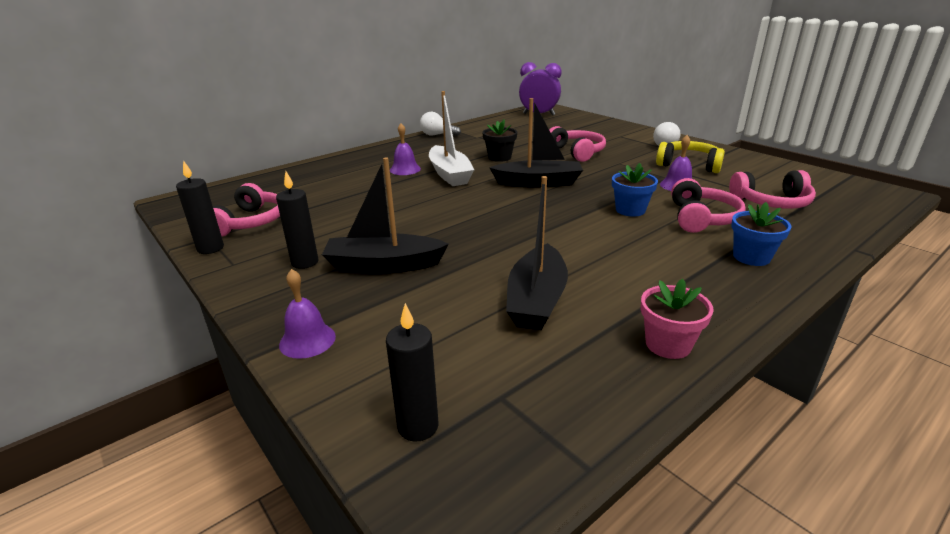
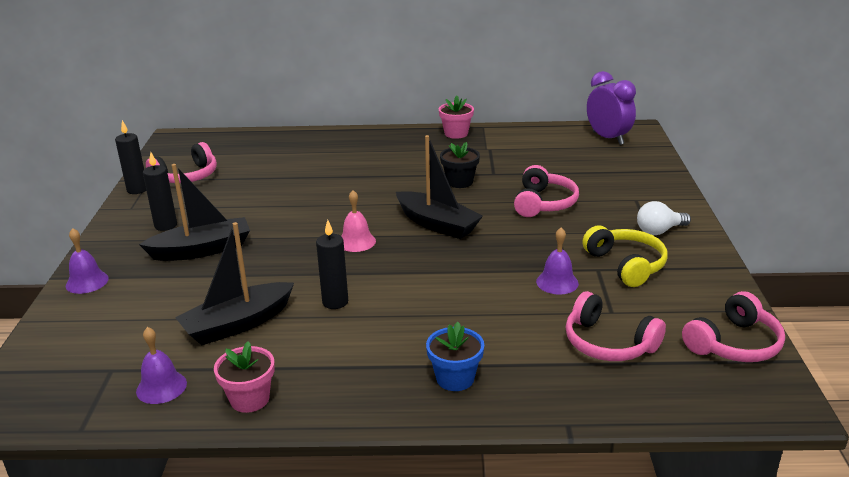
camera: 40 degrees right, 0 degrees up
(384, 265) = (202, 250): black boat -> black boat turned 120 degrees clockwise
(405, 169) = (360, 165): purple bell -> purple bell (161, 387)
(418, 426) = (54, 360): black candle -> black candle (335, 302)
(437, 135) = (456, 133): white light bulb -> pink flower pot
(449, 174) = (384, 185): white boat -> none
(505, 211) = (356, 241): none -> pink bell
(630, 210) = (455, 287): blue flower pot -> none
(701, 218) = (499, 324): pink headphones -> pink headphones (734, 344)

